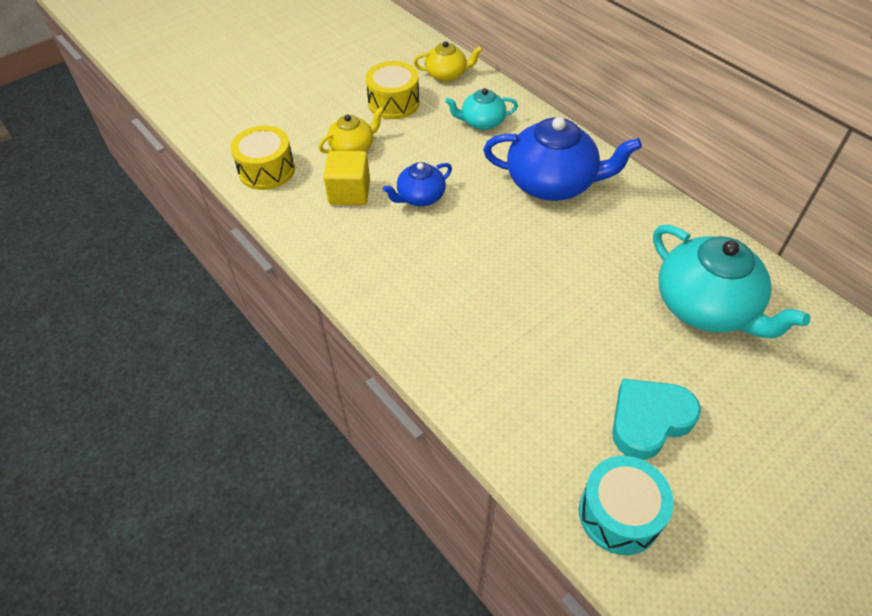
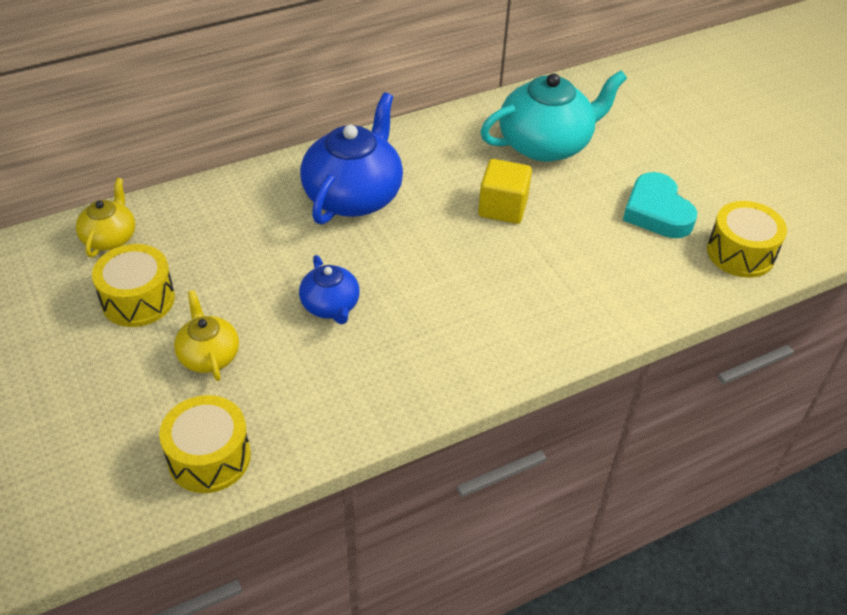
camera: 80 degrees left, 5 degrees down
(349, 192) = (294, 371): yellow cube -> yellow cube (503, 207)
(482, 122) = (224, 226): turquoise teapot -> none
(619, 514) = (740, 253): turquoise drum -> yellow drum

